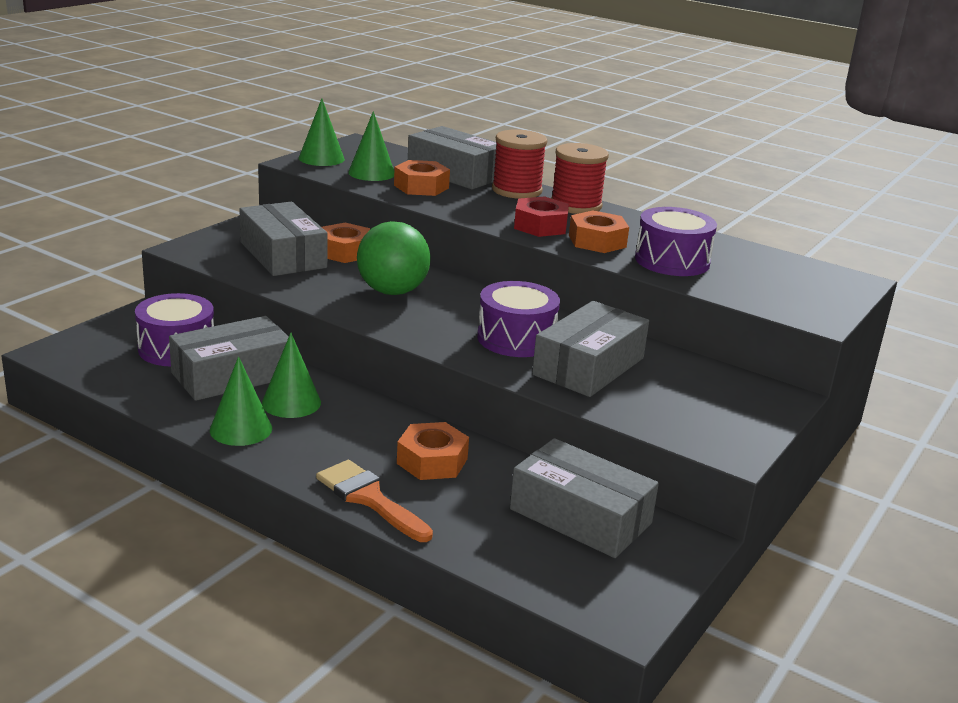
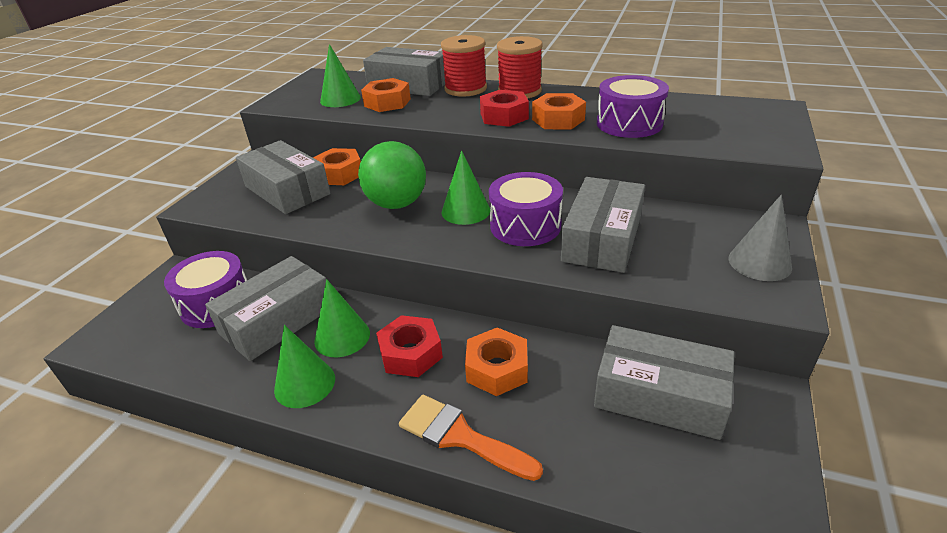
camera: 10 degrees left, 10 degrees up
(321, 158) = (293, 95): green cone -> green cone (465, 211)
(353, 430) = (411, 353): none -> red nut
(737, 420) = (759, 262): none -> grey cone

